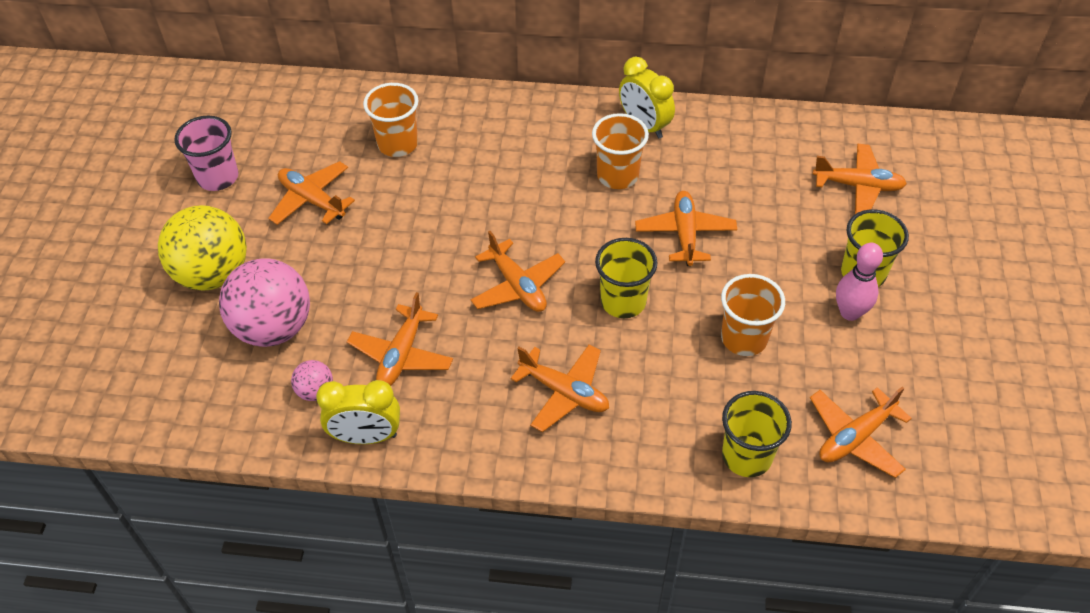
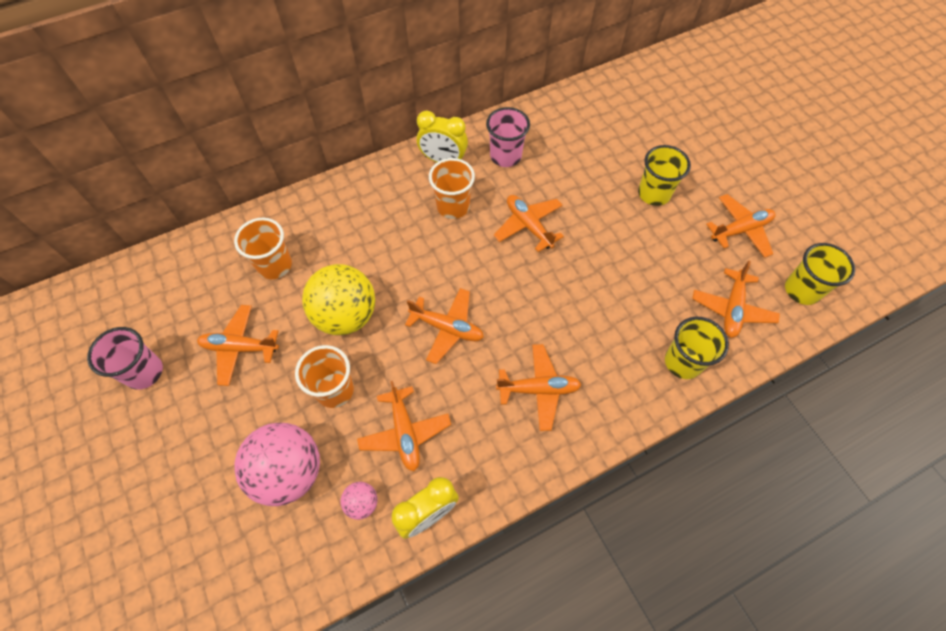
camera: 35 degrees left, 10 degrees up
(213, 274) = (203, 457): yellow ball -> yellow ball (346, 315)
(623, 302) = (526, 298): yellow cup -> yellow cup (802, 290)
(717, 153) = (505, 156): none -> pink cup
(744, 338) = (620, 280): orange cup -> orange cup (334, 390)
(850, 312) = (666, 225): pink bowling pin -> none
(858, 186) = (607, 135): orange plane -> orange plane (740, 230)

